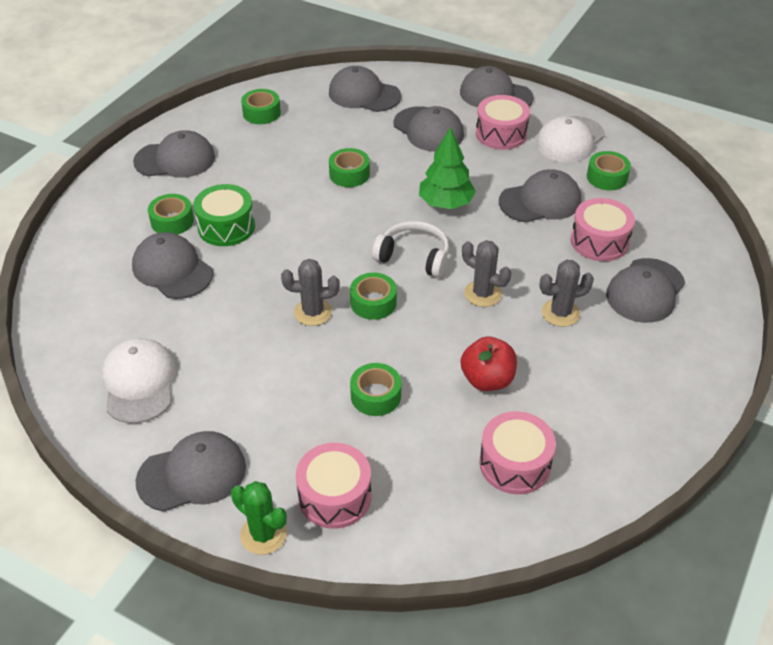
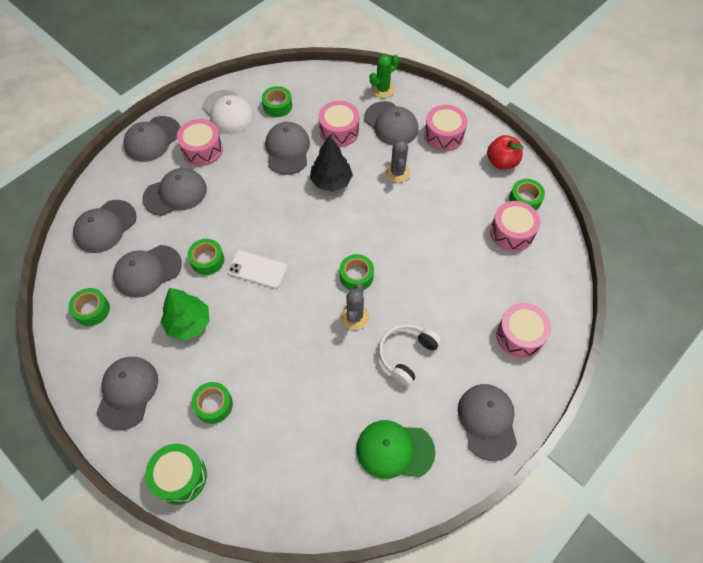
camera: 75 degrees left, 15 degrees up
(139, 383) = (394, 450): white cap -> green cap
(172, 269) = (275, 411): grey cap -> grey cap (147, 271)
(226, 227) = (237, 362): green drum -> green drum (180, 477)
(263, 534) = (542, 383): green cactus -> green cactus (382, 89)
(351, 215) = (257, 269): none -> white phone
(375, 396) = (443, 294): green tape -> green tape (525, 199)
(414, 257) = (318, 240): white headphones -> white headphones (406, 355)
(445, 203) = (268, 205): green tree -> green tree (188, 323)
(482, 294) = (367, 209): grey cactus -> none
(487, 380) = (444, 228): red apple -> red apple (502, 162)
(511, 250) = (331, 181): none -> black tree
(660, 353) = (444, 135): none -> pink drum

